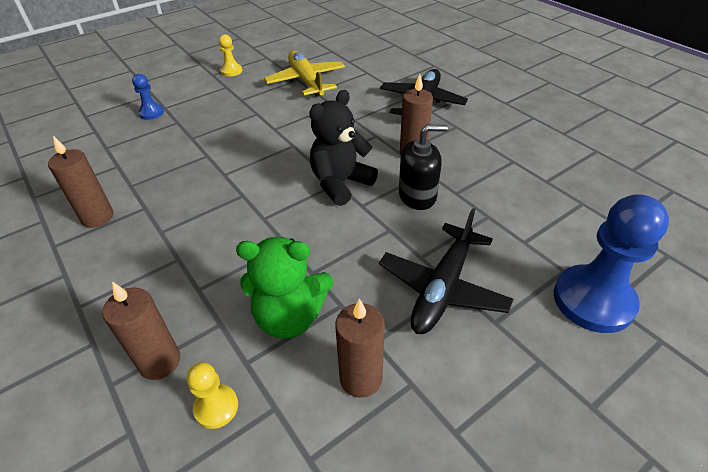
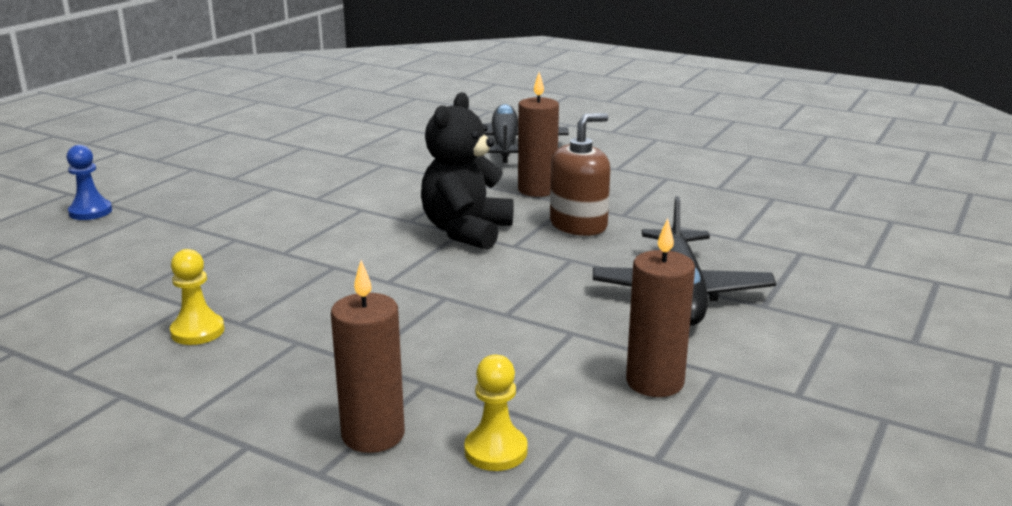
camera: 25 degrees left, 20 degrees down
(97, 217) = (115, 329): brown candle -> none
(231, 71) = (185, 152): yellow pawn -> yellow pawn (197, 331)
(290, 317) = (515, 356): green teddy bear -> none
(306, 81) = (319, 147): yellow plane -> none
(417, 196) = (578, 225): black soap dispenser -> brown soap dispenser
(593, 300) = (849, 267): blue pawn -> none

